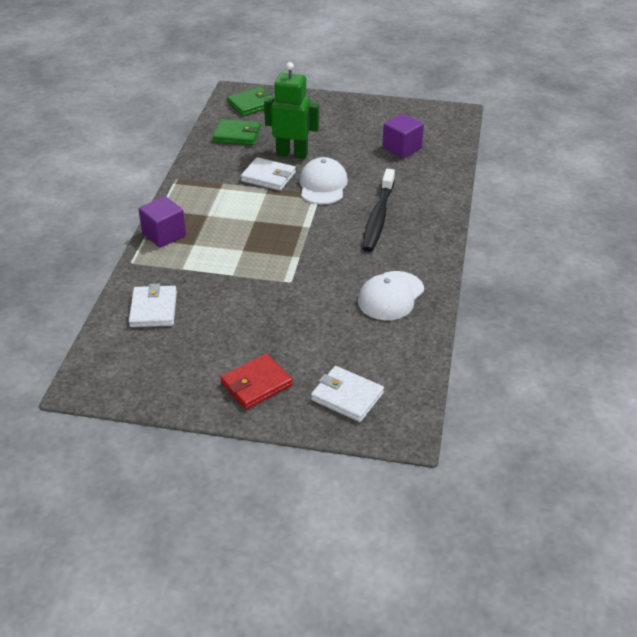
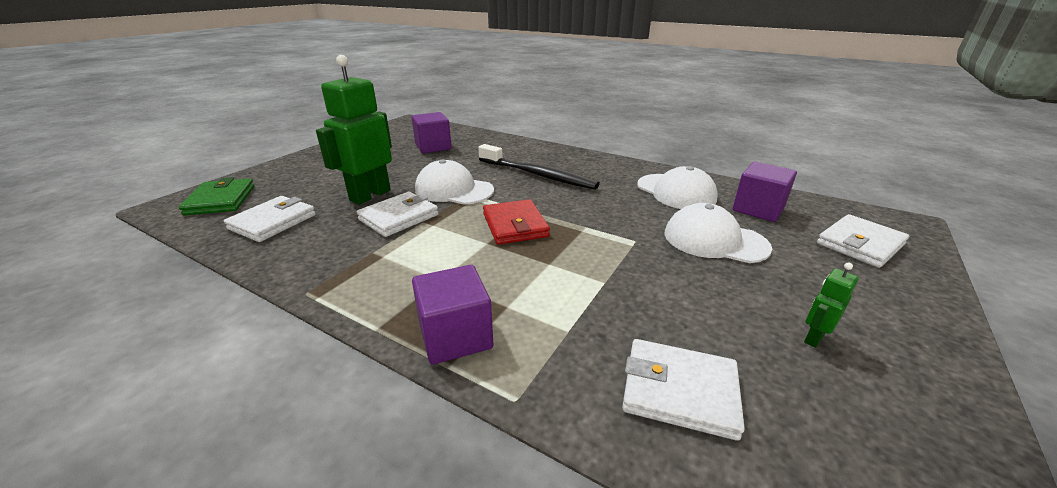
camera: 70 degrees left, 10 degrees down
(212, 357) = (813, 338): none -> green robot
(237, 135) = (273, 222): green wallet -> white wallet
(256, 384) = (864, 305): red wallet -> red wallet (515, 225)
(312, 319) = (714, 240): none -> white cap
(383, 344) = (758, 209): none -> purple cube

